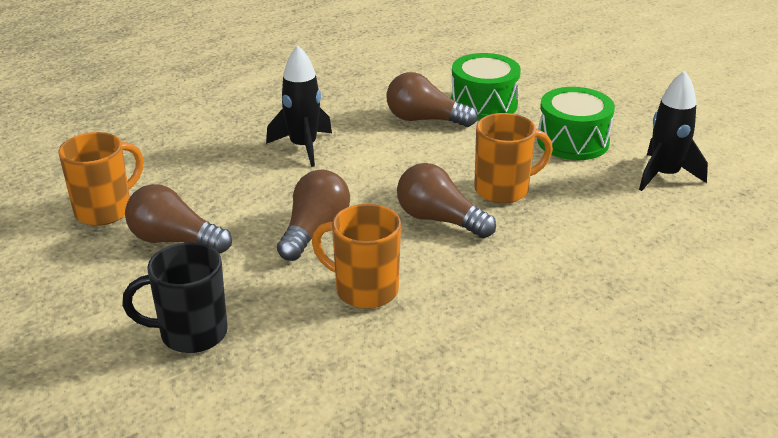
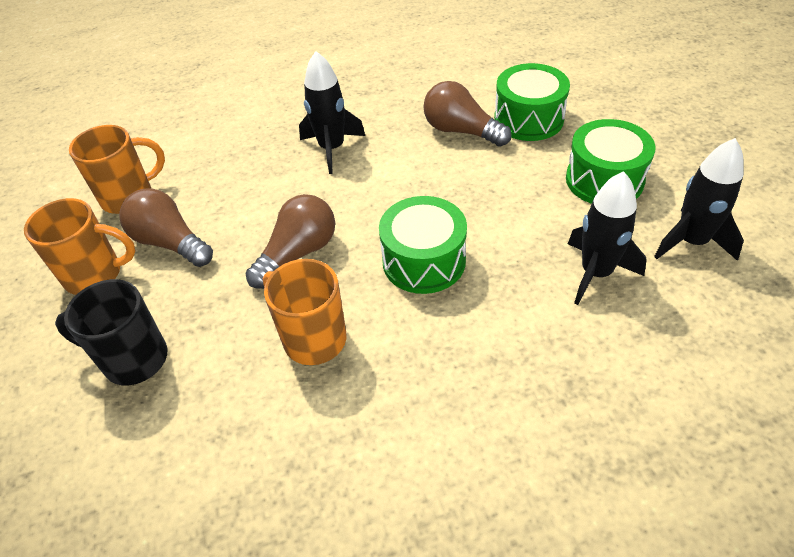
camera: 20 degrees right, 15 degrees up
(439, 220) = (424, 261): brown light bulb -> green drum
(503, 190) = (505, 232): orange mug -> orange mug (95, 275)
(595, 207) = (596, 273): none -> black rocket

